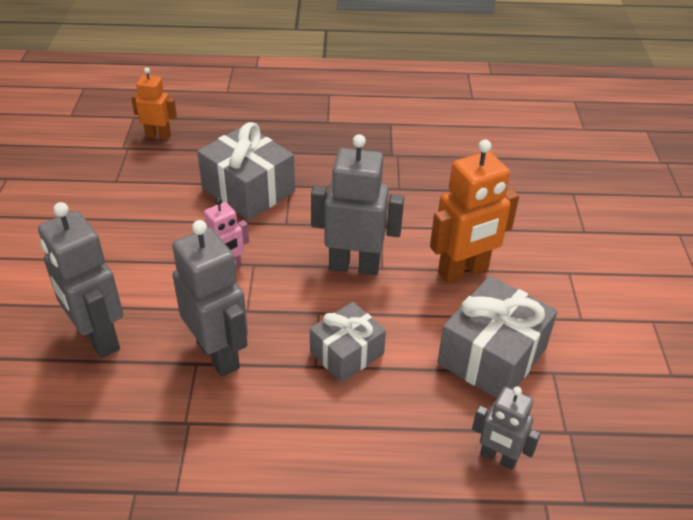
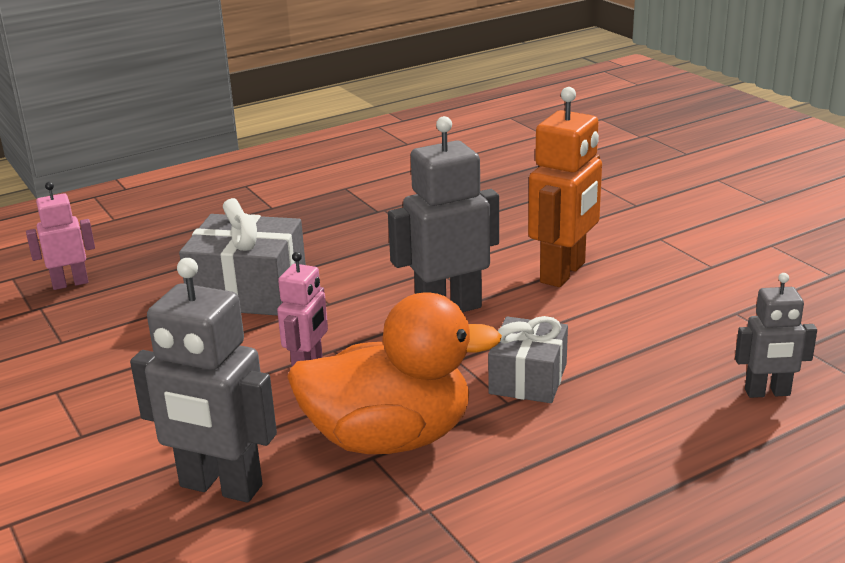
camera: 30 degrees left, 15 degrees down
(158, 136) = (70, 283): orange robot -> pink robot
(218, 354) = (389, 438): grey robot -> orange duck
(492, 356) = (668, 323): grey gift -> none

